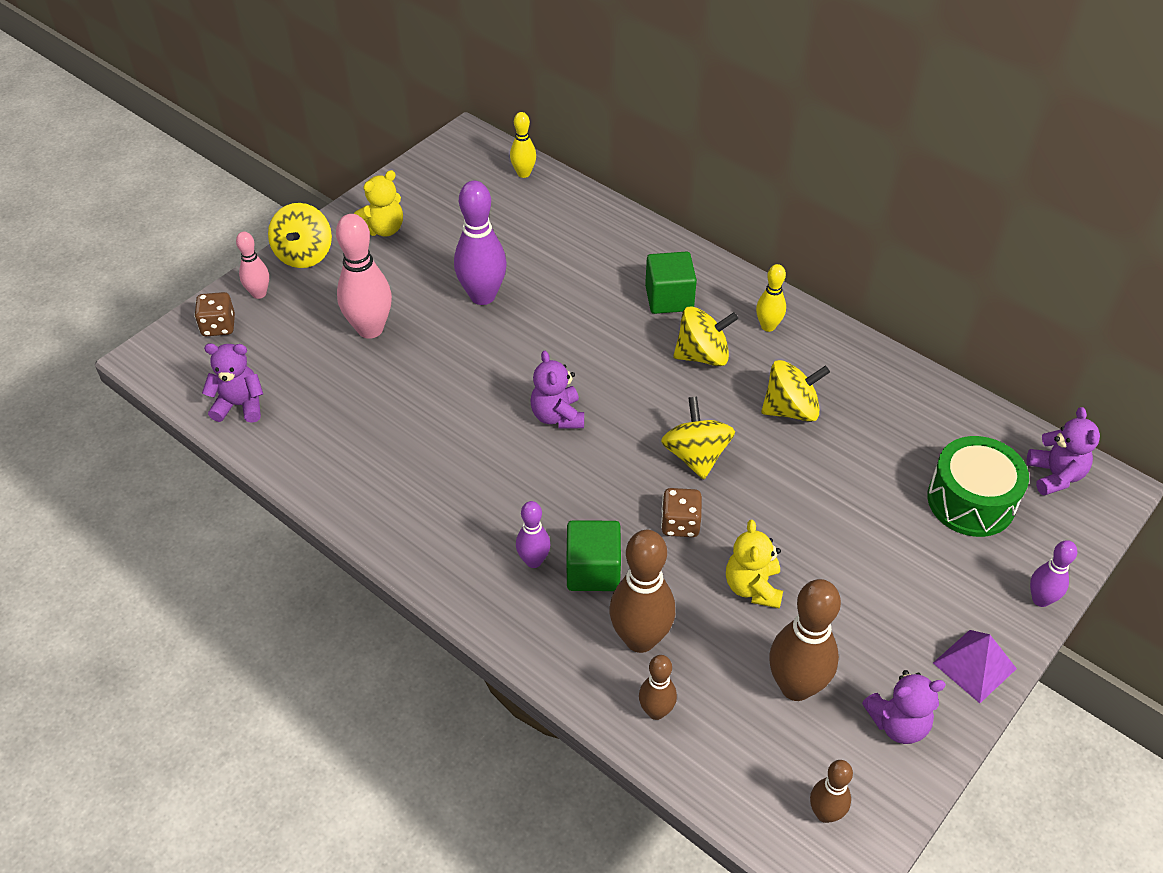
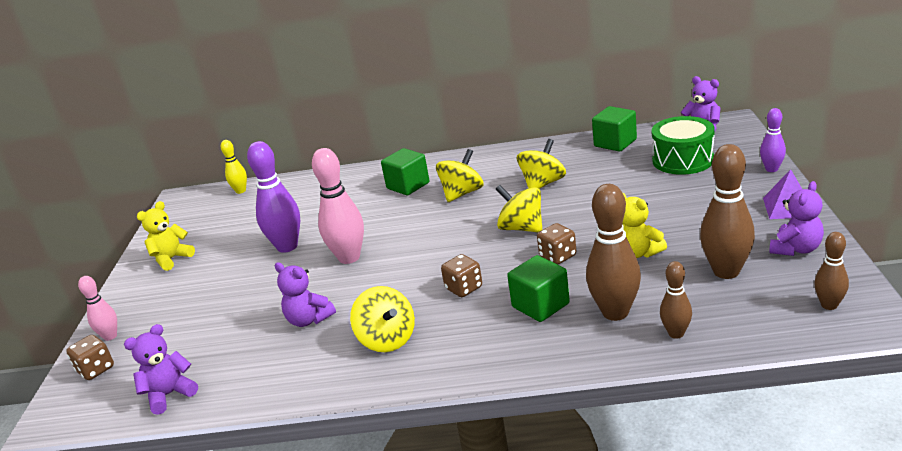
camera: 35 degrees left, 20 degrees down
(304, 254) = (124, 300): yellow spinning top -> yellow spinning top (387, 339)
(370, 329) = (226, 302): pink bowling pin -> pink bowling pin (349, 258)
(383, 229) = (172, 259): yellow teddy bear -> yellow teddy bear turned 150 degrees counterclockwise
(533, 561) = (498, 326): purple bowling pin -> none
(557, 416) = (414, 262): purple teddy bear -> purple teddy bear (309, 320)
(559, 489) = (464, 288): none -> brown dice
(768, 326) = (480, 165): yellow bowling pin -> none
(940, 411) = (615, 143): none -> green cube

